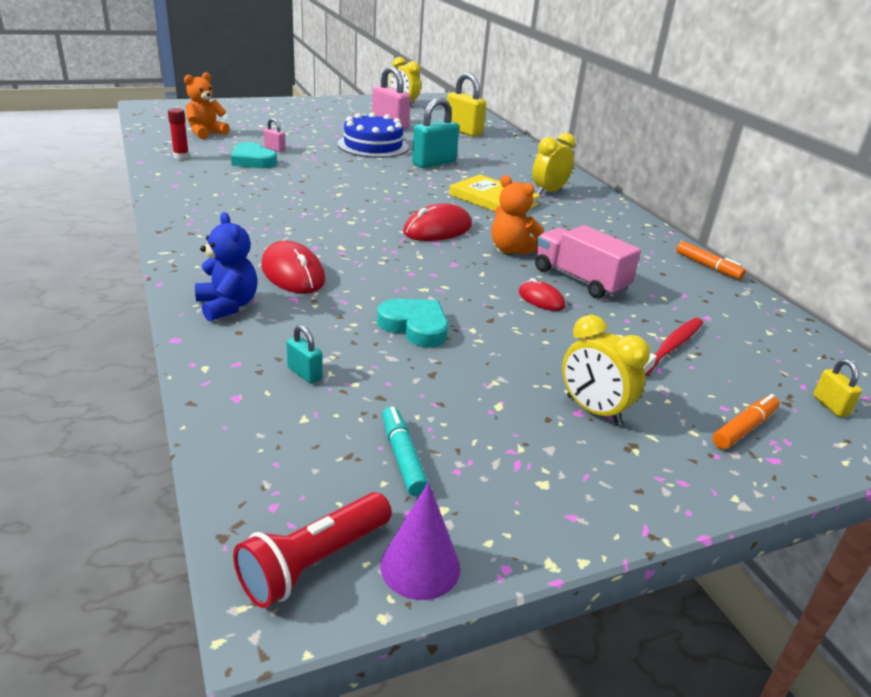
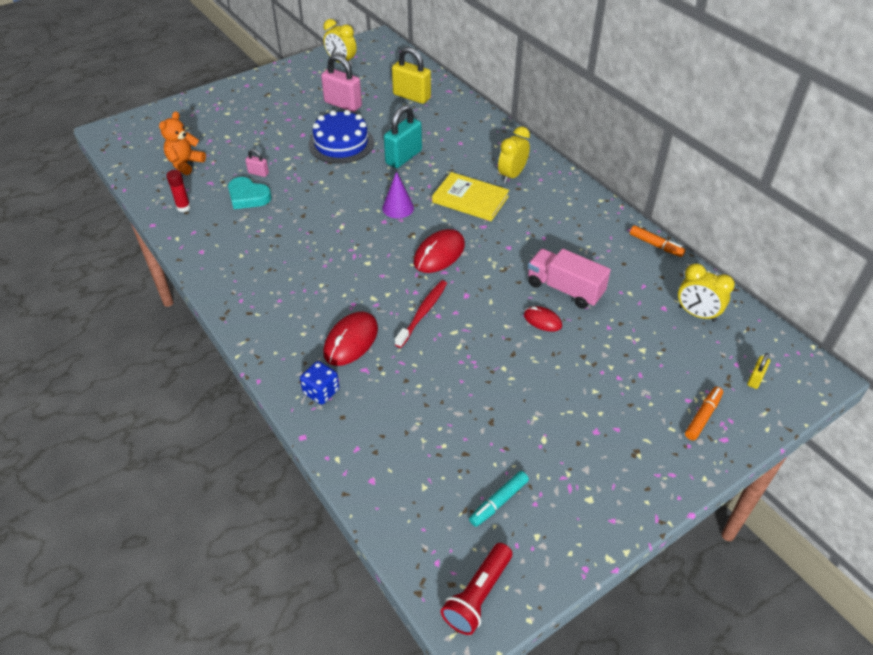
camera: 10 degrees left, 15 degrees up
(228, 306) = (321, 391): blue teddy bear -> blue dice
(293, 273) = (351, 341): red mouse -> red mouse turned 75 degrees clockwise
(304, 373) = (406, 445): turquoise padlock -> none
(403, 457) = (498, 502): turquoise marker -> turquoise marker turned 105 degrees counterclockwise
(415, 327) = (463, 376): turquoise heart -> none
(420, 566) = (537, 581): purple cone -> purple cone (398, 208)
(511, 249) = (504, 265): orange teddy bear -> none
(593, 410) = (605, 427): yellow clock -> yellow clock (697, 314)
(670, 348) = (644, 349): red toothbrush -> red toothbrush (423, 313)
(830, 405) = (755, 379): yellow padlock -> yellow padlock turned 60 degrees clockwise

